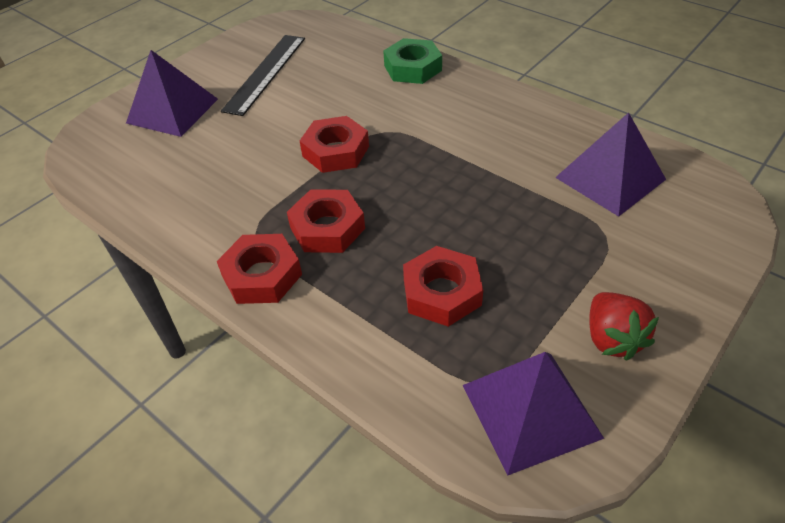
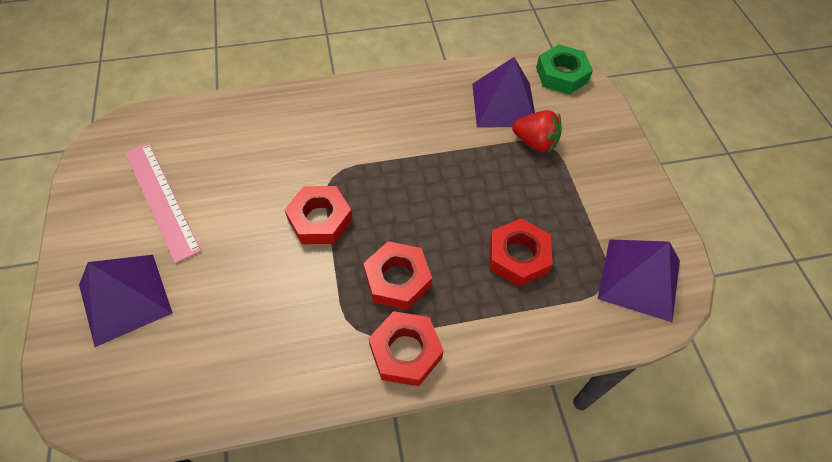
camera: 55 degrees left, 10 degrees up
(265, 73) = (161, 199): black ruler -> pink ruler
(412, 68) = (279, 110): green nut -> green nut (561, 75)
(612, 339) = (621, 204): red strawberry -> red strawberry (535, 143)

